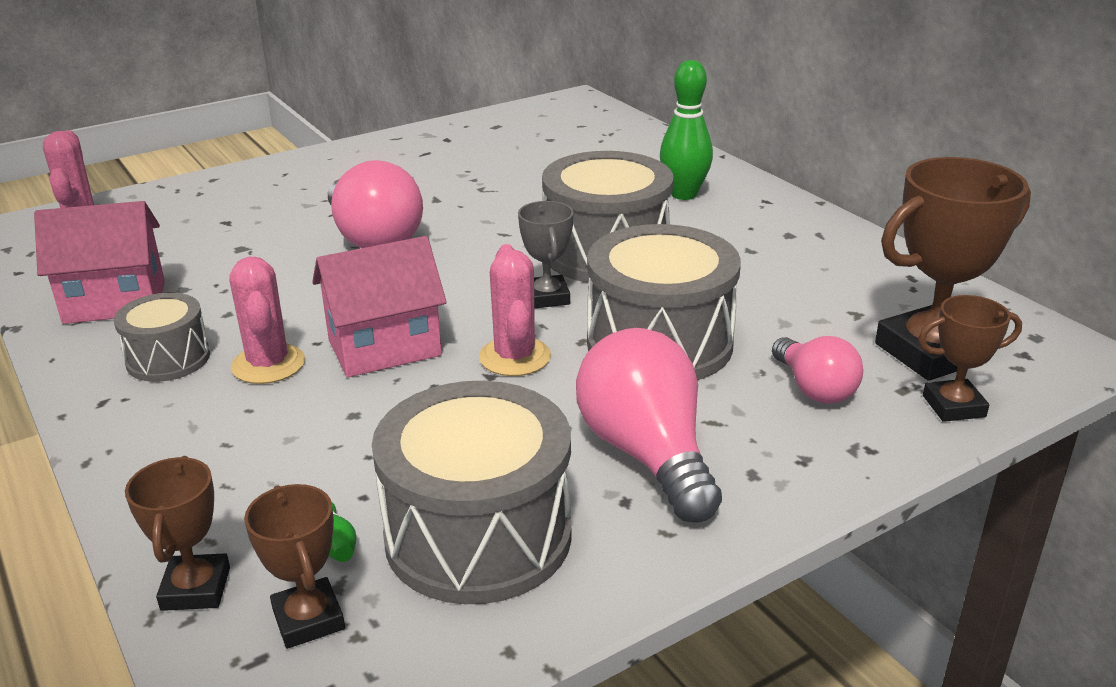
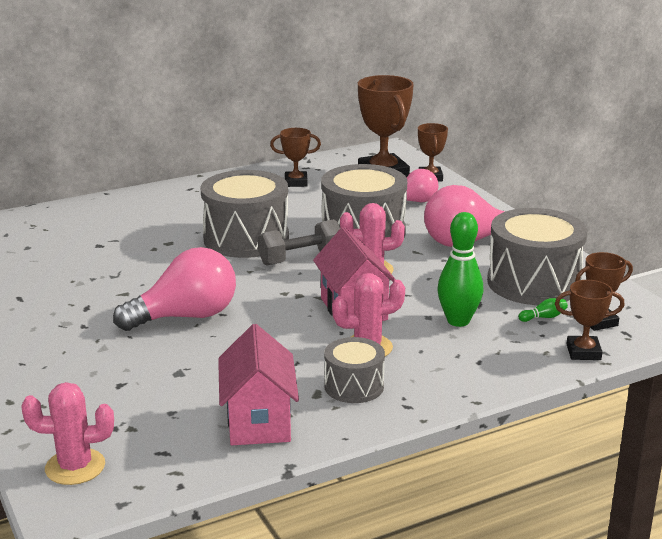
camera: 85 degrees left, 5 degrees down
(547, 297) = (300, 258): grey trophy -> grey dumbbell
(684, 194) = (166, 210): green bowling pin -> green bowling pin (458, 321)
(838, 274) = (296, 182): none -> brown trophy

